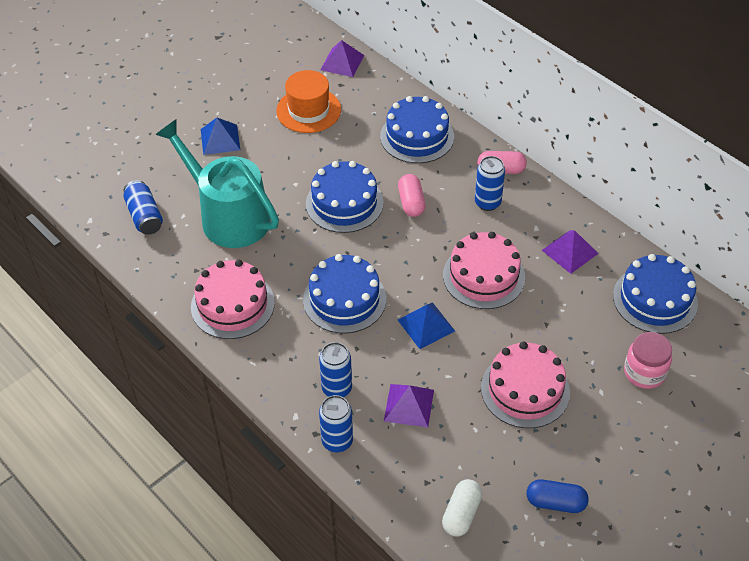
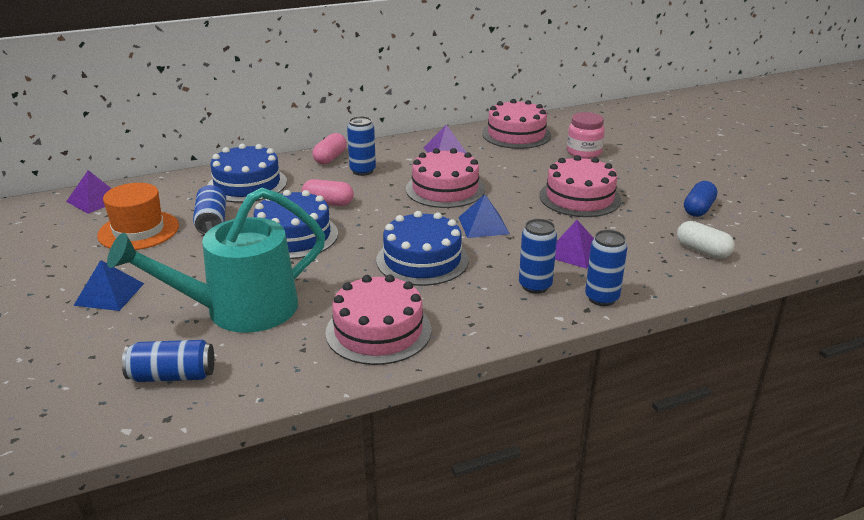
camera: 70 degrees left, 20 degrees down
(342, 145) = (212, 222): none -> blue can
(655, 299) = (516, 134): blue cake -> pink cake

